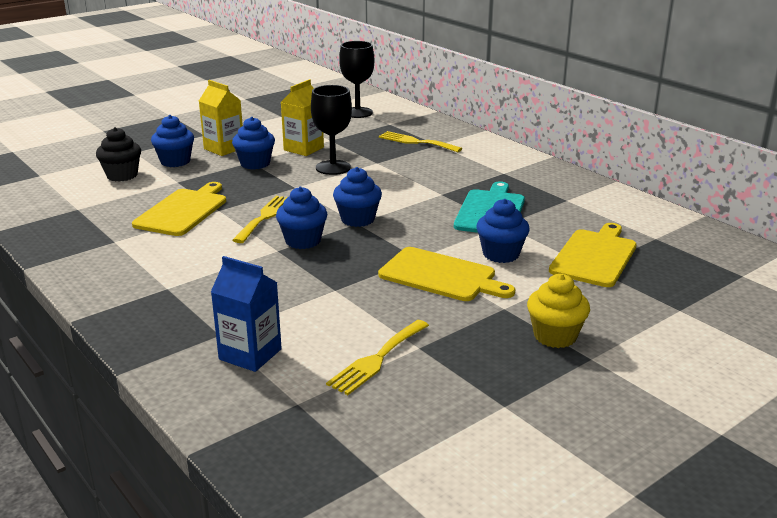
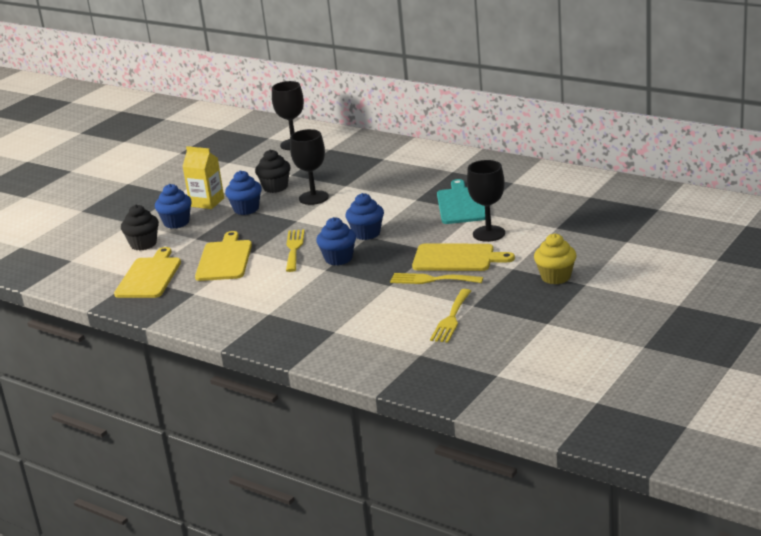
camera: 15 degrees left, 0 degrees up
(250, 354) = (366, 337): blue carton -> none
(303, 149) = (275, 187): yellow carton -> black cupcake
(416, 142) = (364, 160): yellow fork -> yellow fork (432, 280)
(501, 254) = (489, 234): blue cupcake -> black goblet
(595, 256) = (554, 219): yellow cutting board -> yellow cutting board (149, 276)

